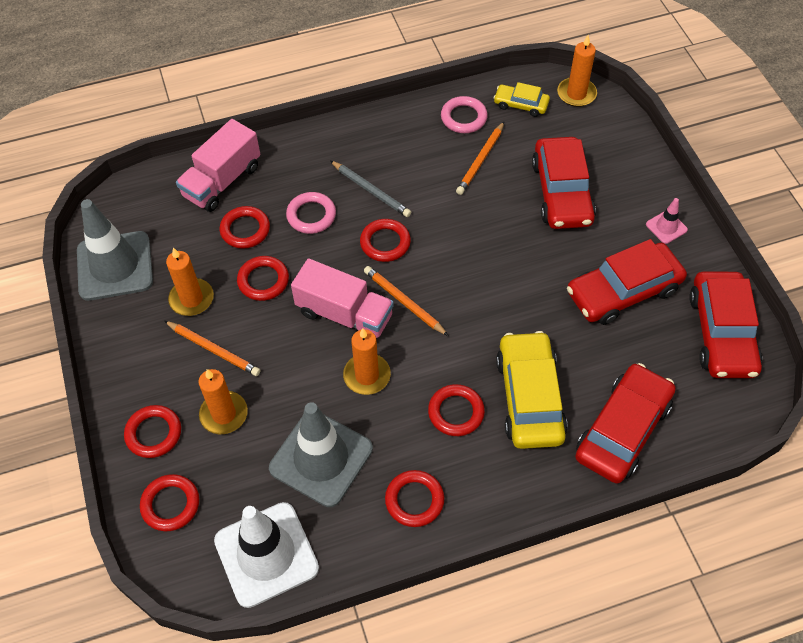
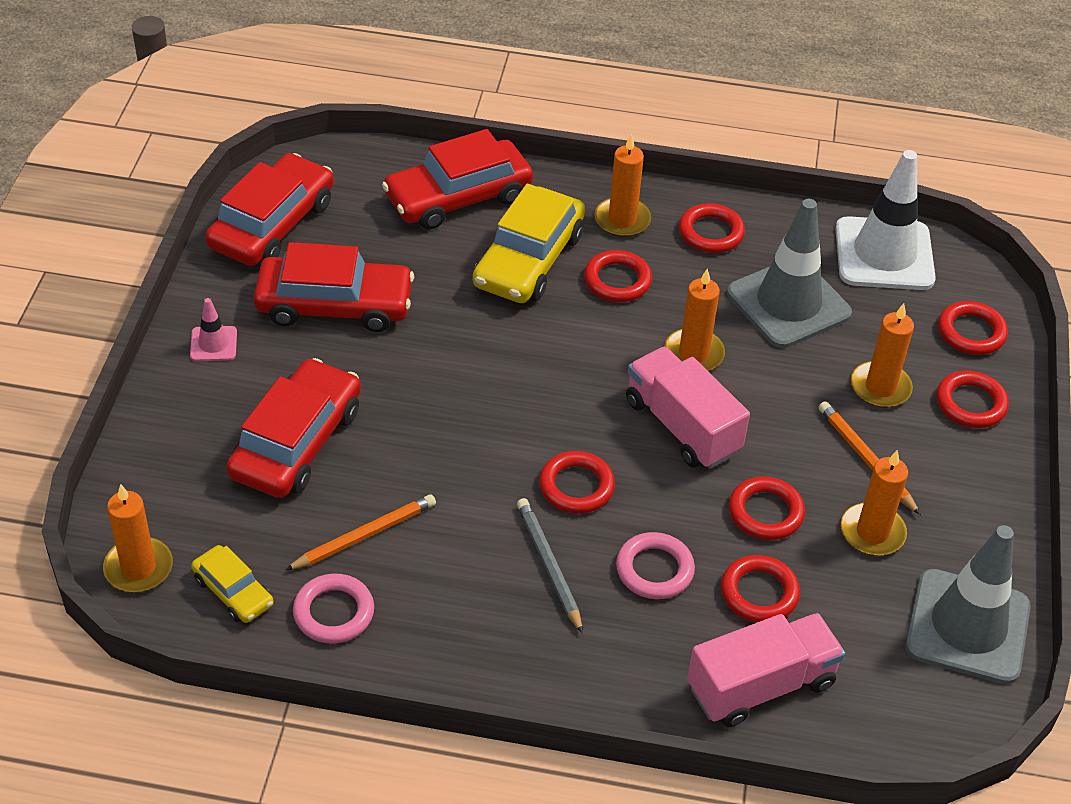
camera: 155 degrees left, 10 degrees down
(404, 302) = (600, 408): orange pencil -> none
(489, 475) = (622, 220): none -> orange candle

